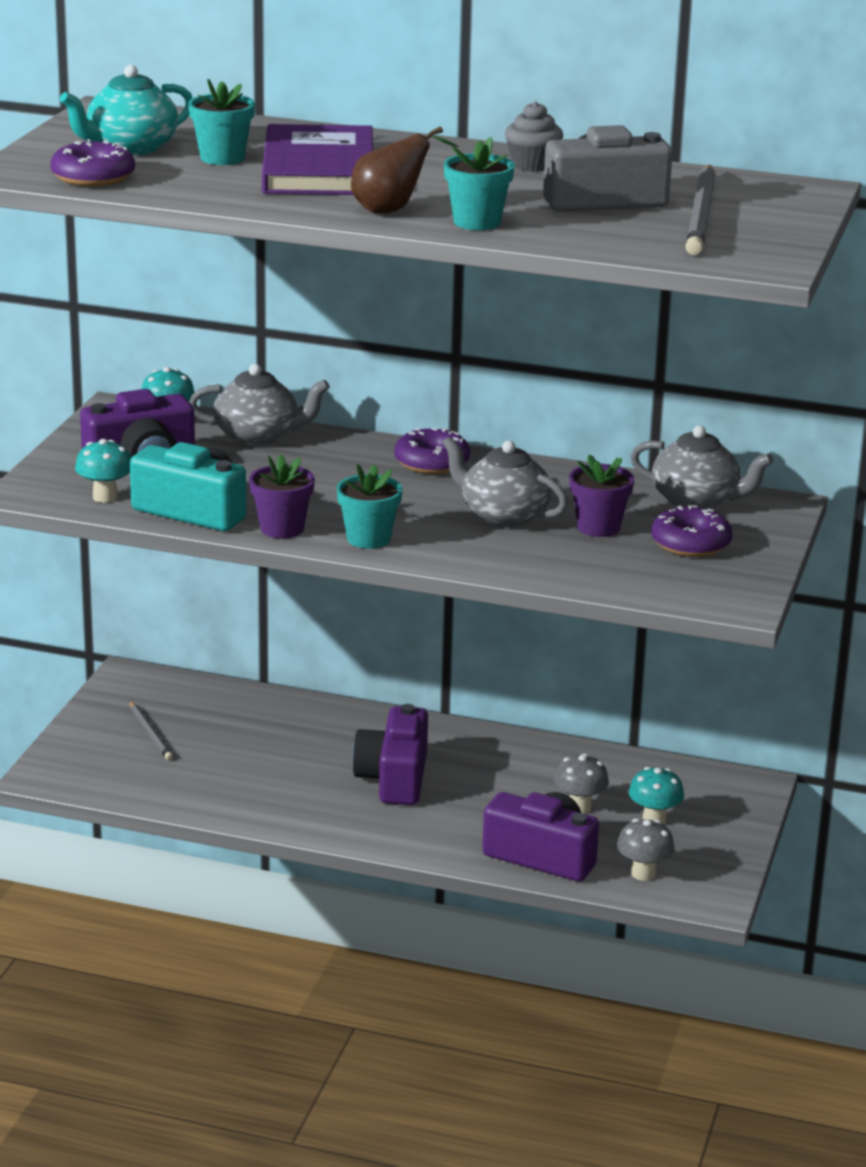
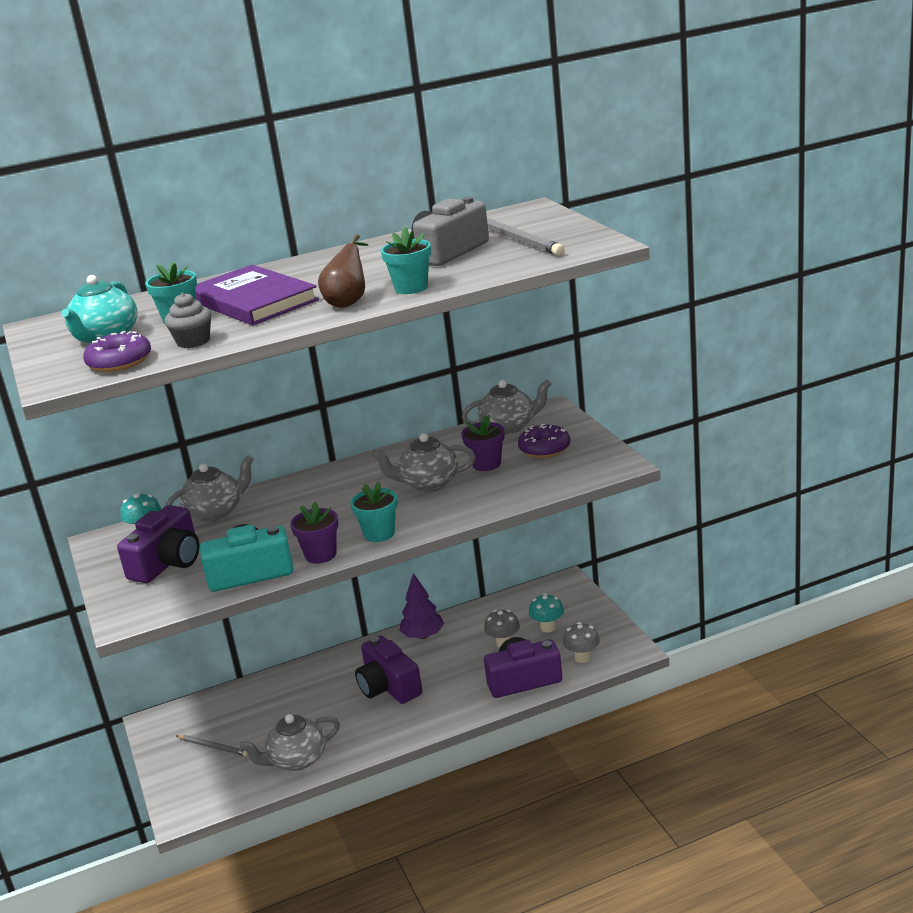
camera: 35 degrees left, 0 degrees up
(105, 497) = (180, 594): turquoise mushroom -> none
(208, 793) = (296, 760): none -> grey teapot
(432, 462) = (341, 476): purple donut -> none
(504, 749) = (423, 636): none -> purple tree
(532, 165) = (369, 252): grey cupcake -> grey cupcake (193, 341)

